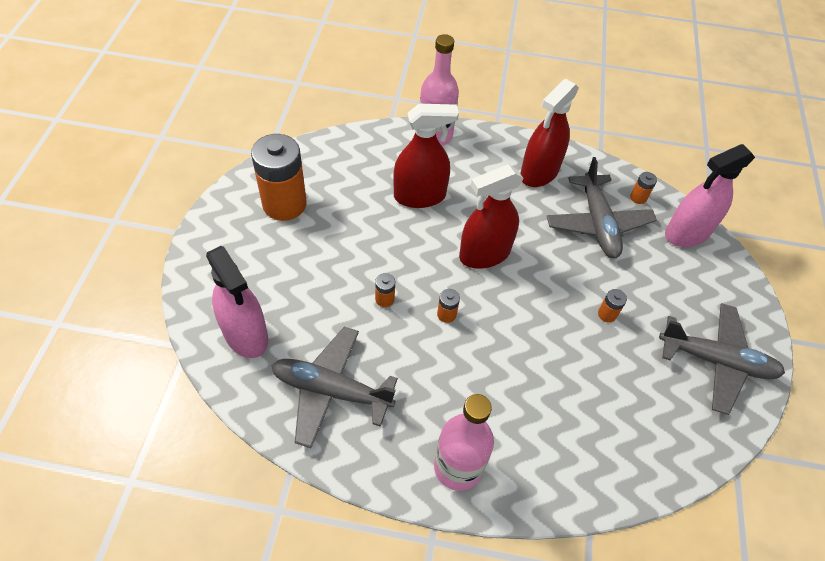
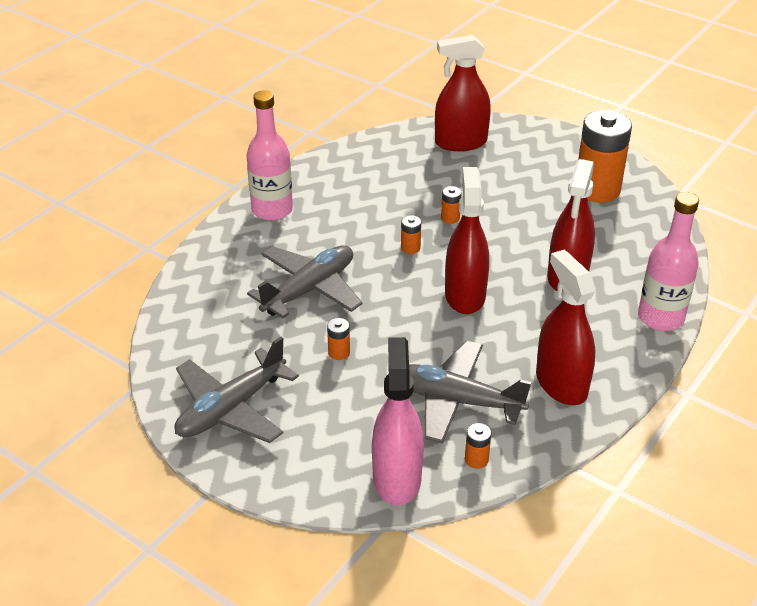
camera: 120 degrees right, 15 degrees down
(245, 334) = (461, 142): pink spray bottle -> red spray bottle
(331, 390) = (381, 169): grey plane -> grey plane (309, 289)

